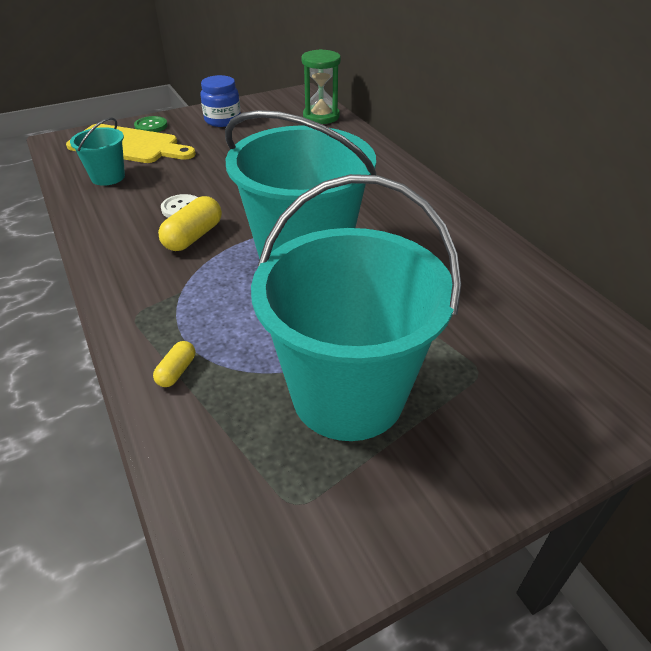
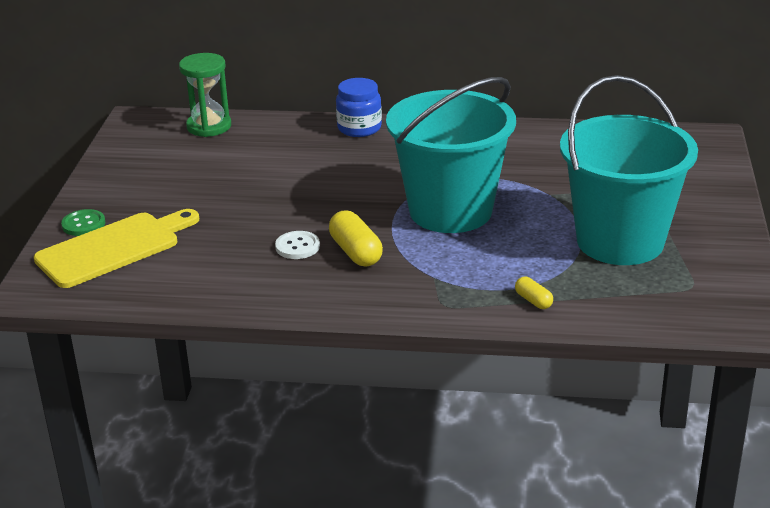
camera: 55 degrees left, 10 degrees down
(108, 177) = (176, 274): turquoise bucket -> none
(222, 120) = (134, 180): blue jar -> blue jar (359, 128)

